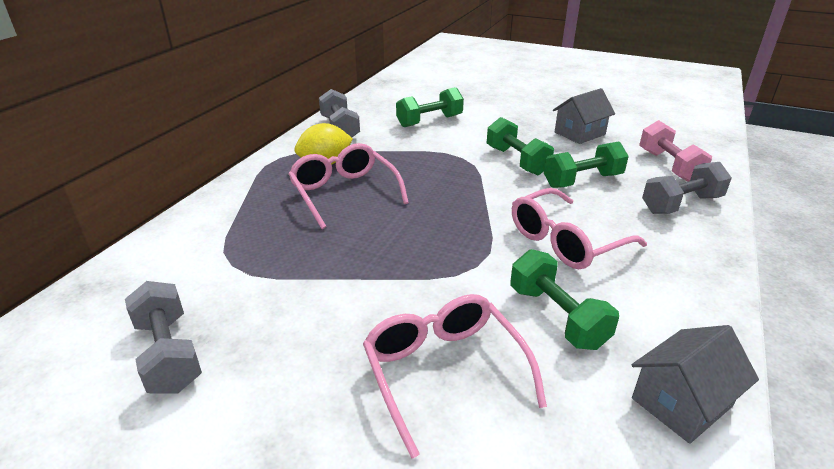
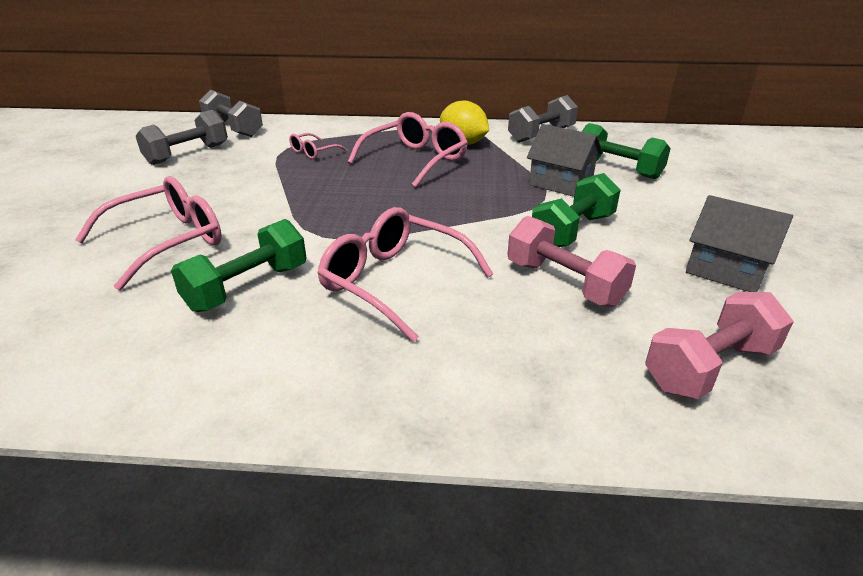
camera: 70 degrees right, 0 degrees up
(266, 247) = (313, 152): none -> pink glasses
(582, 180) = (564, 283): green dumbbell -> pink dumbbell
(681, 204) = (570, 380): grey dumbbell -> grey dumbbell (233, 129)
(681, 402) = (114, 373): grey house -> grey house (560, 183)

